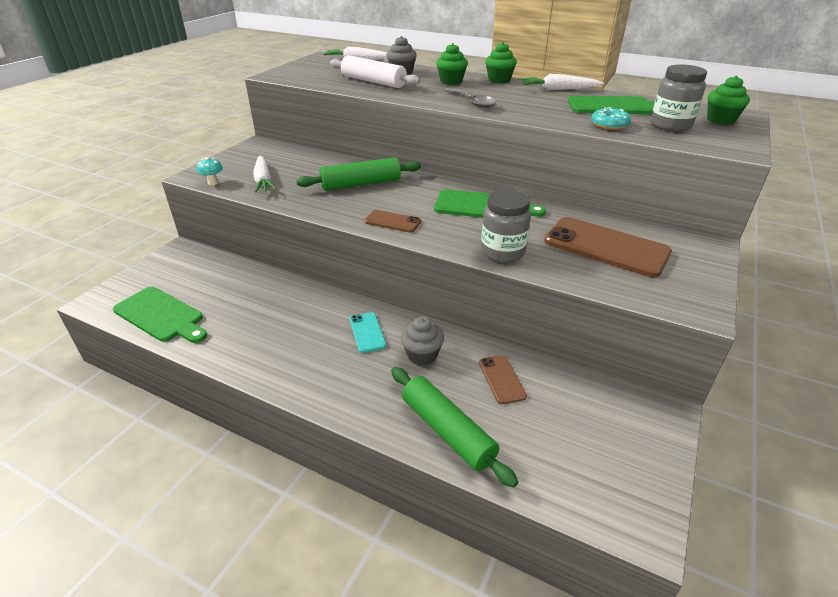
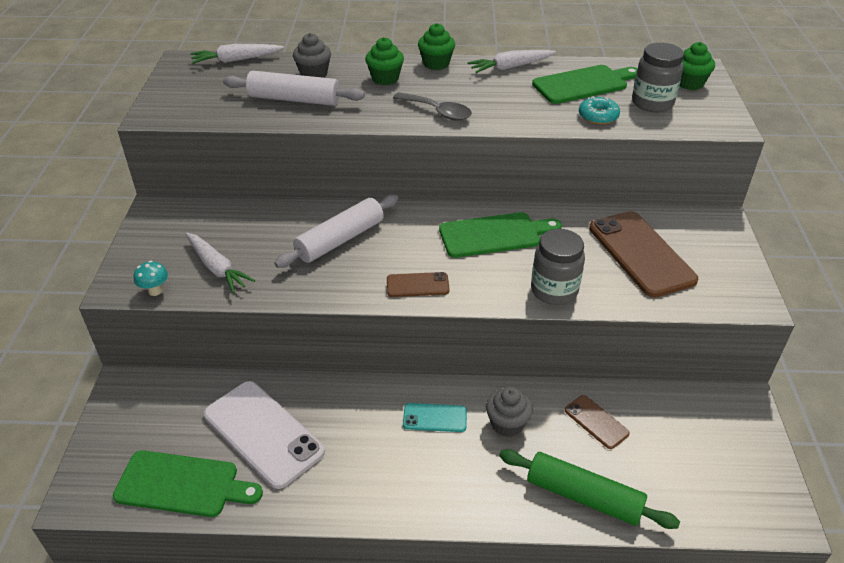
camera: 25 degrees left, 5 degrees up
(238, 303) = (263, 433): none -> white phone
(361, 184) = (340, 240): green rolling pin -> white rolling pin
(367, 332) = (435, 418): turquoise phone -> turquoise phone turned 45 degrees counterclockwise
(606, 247) = (641, 253): brown phone -> brown phone turned 60 degrees clockwise

